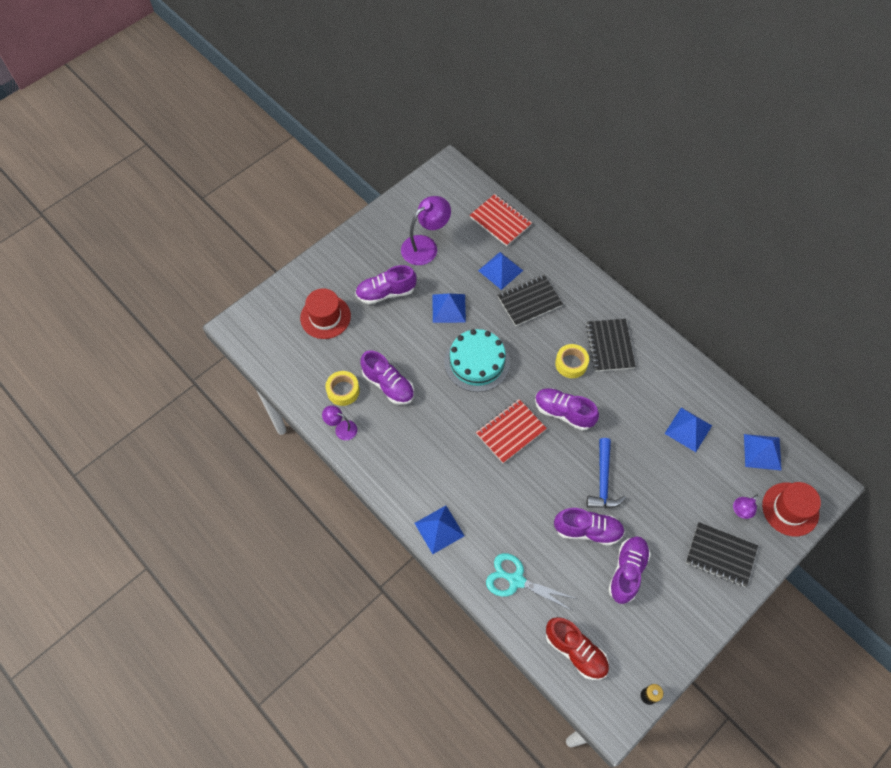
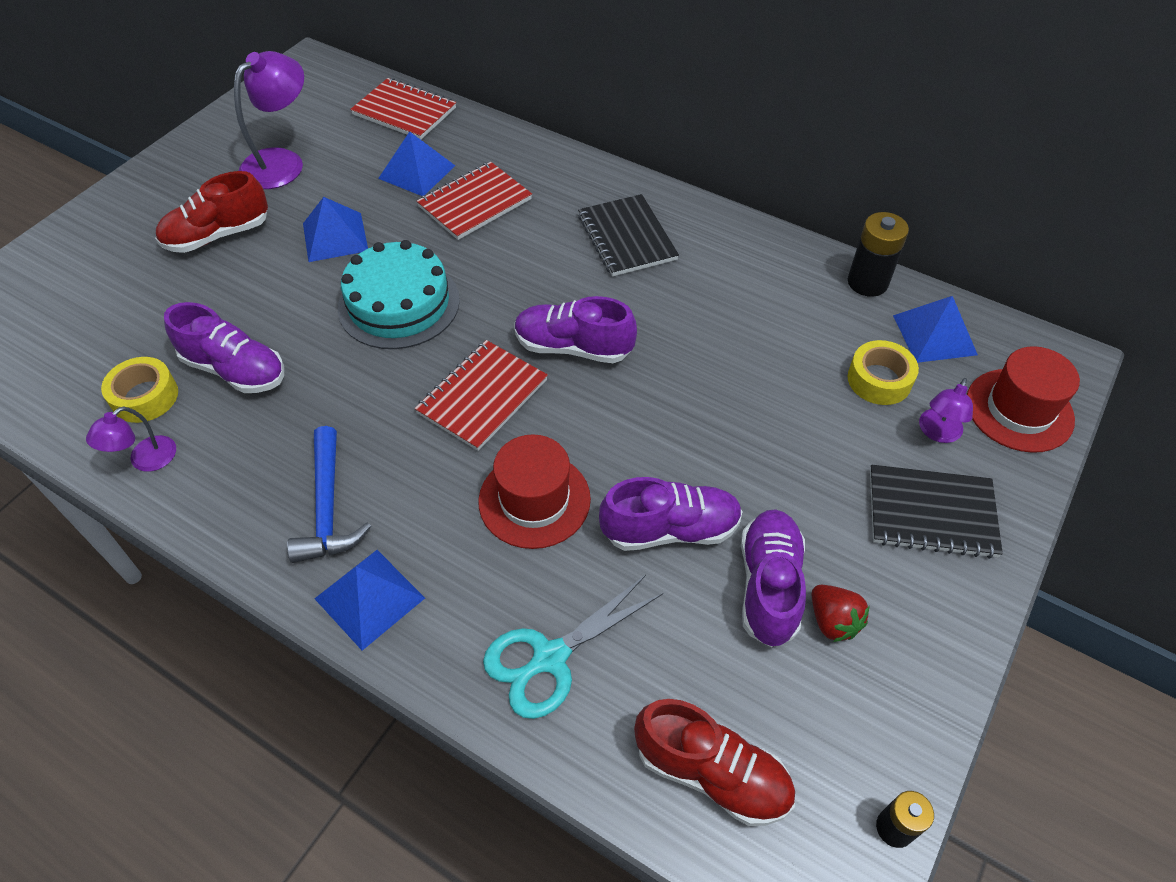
camera: 15 degrees left, 10 degrees down
(325, 317) = (105, 290): red hat -> red hat (534, 500)
(341, 428) = (145, 460): purple lamp -> purple lamp turned 60 degrees counterclockwise
(386, 293) = (218, 235): purple shoe -> red shoe
(516, 580) = (549, 658): turquoise scissors -> turquoise scissors turned 45 degrees counterclockwise
(529, 301) = (475, 203): black notebook -> red notebook
(571, 364) = (567, 274): yellow tape -> yellow tape (879, 380)
(603, 481) = (675, 439): blue hammer -> blue hammer (328, 508)
(652, 597) = (833, 621): none -> red strawberry
(688, 429) = (798, 328): blue pyramid -> none
(737, 409) = (867, 282): none -> black battery

